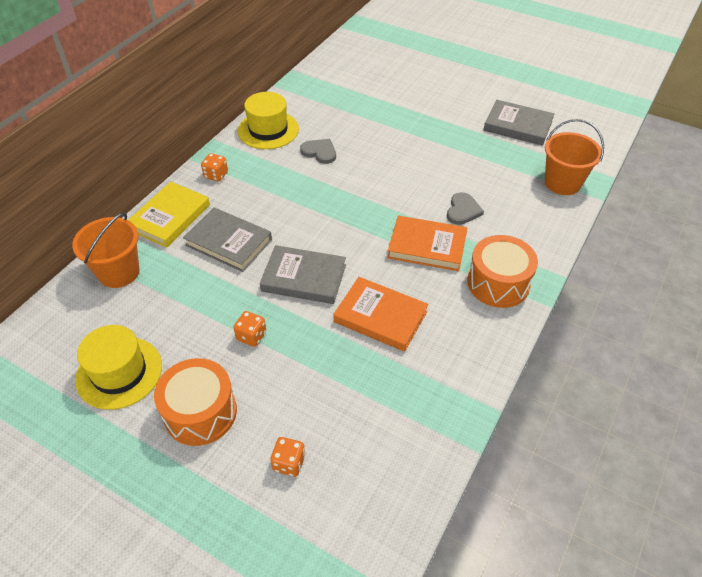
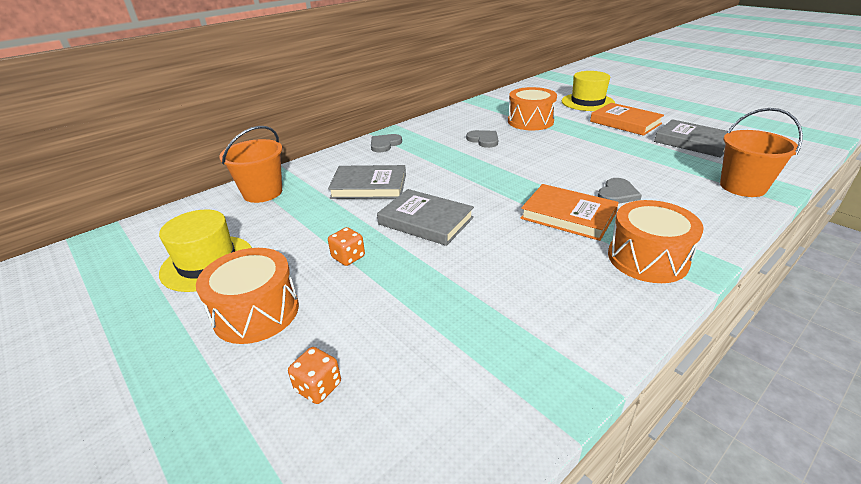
camera: 20 degrees right, 15 degrees down
(170, 217) = (329, 164): yellow book -> none
(216, 175) = (384, 144): orange dice -> grey heart
(228, 242) = (369, 186): grey book -> grey book turned 45 degrees counterclockwise
(268, 130) = (444, 123): yellow hat -> yellow hat (587, 102)
(358, 114) = (530, 121): none -> orange drum
(380, 316) = (493, 265): orange book -> orange book (625, 122)

